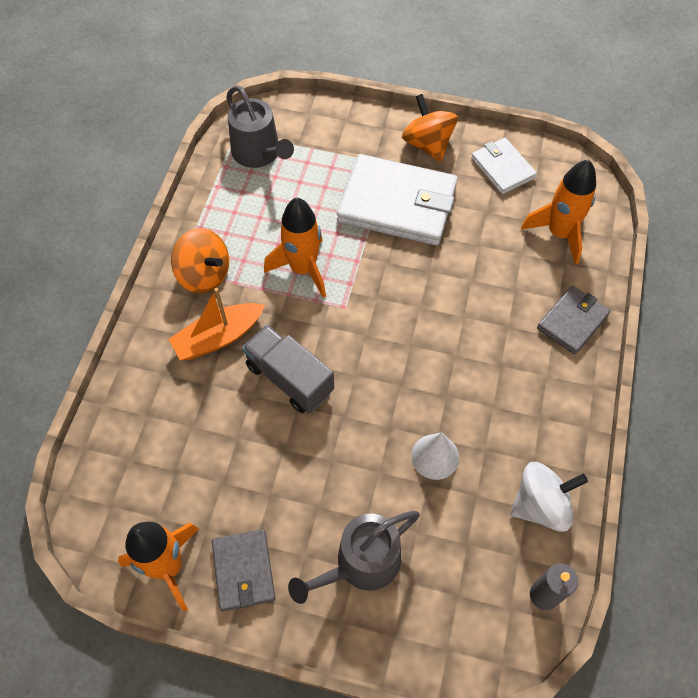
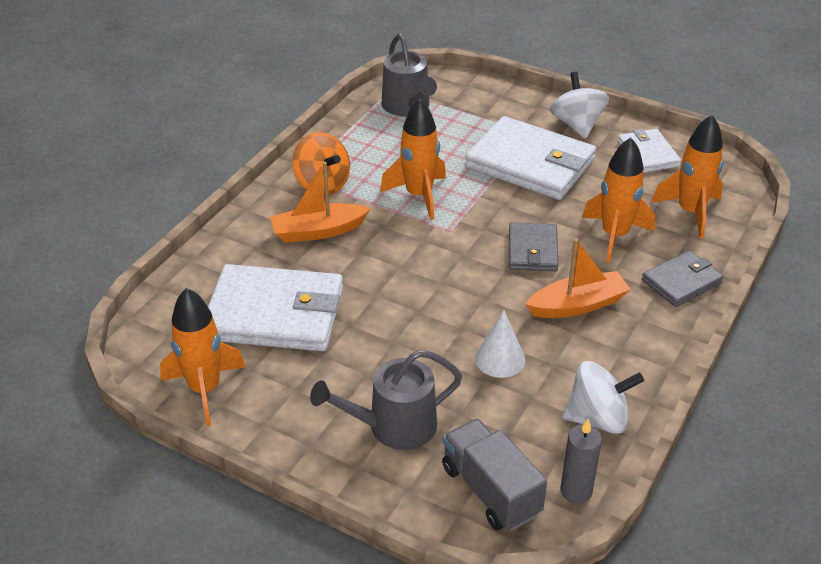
camera: 15 degrees right, 20 degrees down
(207, 453) = (275, 313): none -> white wallet
(243, 571) = (276, 408): grey wallet -> grey wallet (532, 250)
(289, 378) = (375, 273): grey truck -> grey truck (491, 490)
(427, 144) = (577, 125): orange spinning top -> white spinning top
(487, 373) = (577, 305): none -> orange boat
(498, 278) = (614, 235): none -> orange rocket

